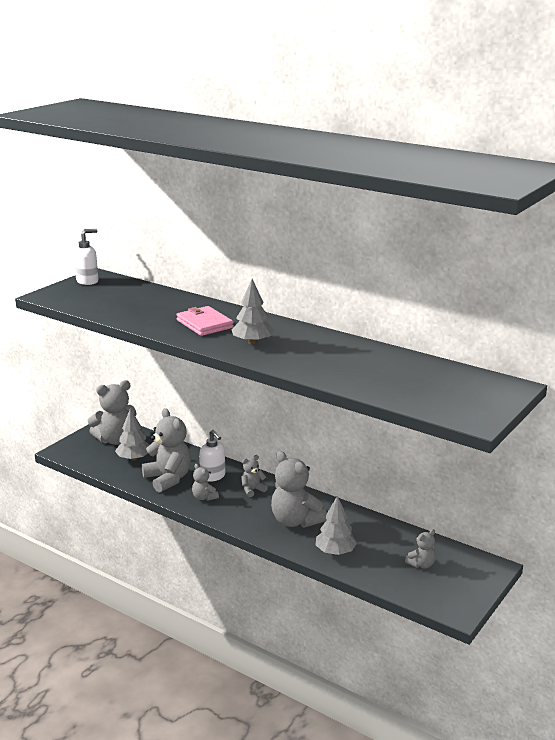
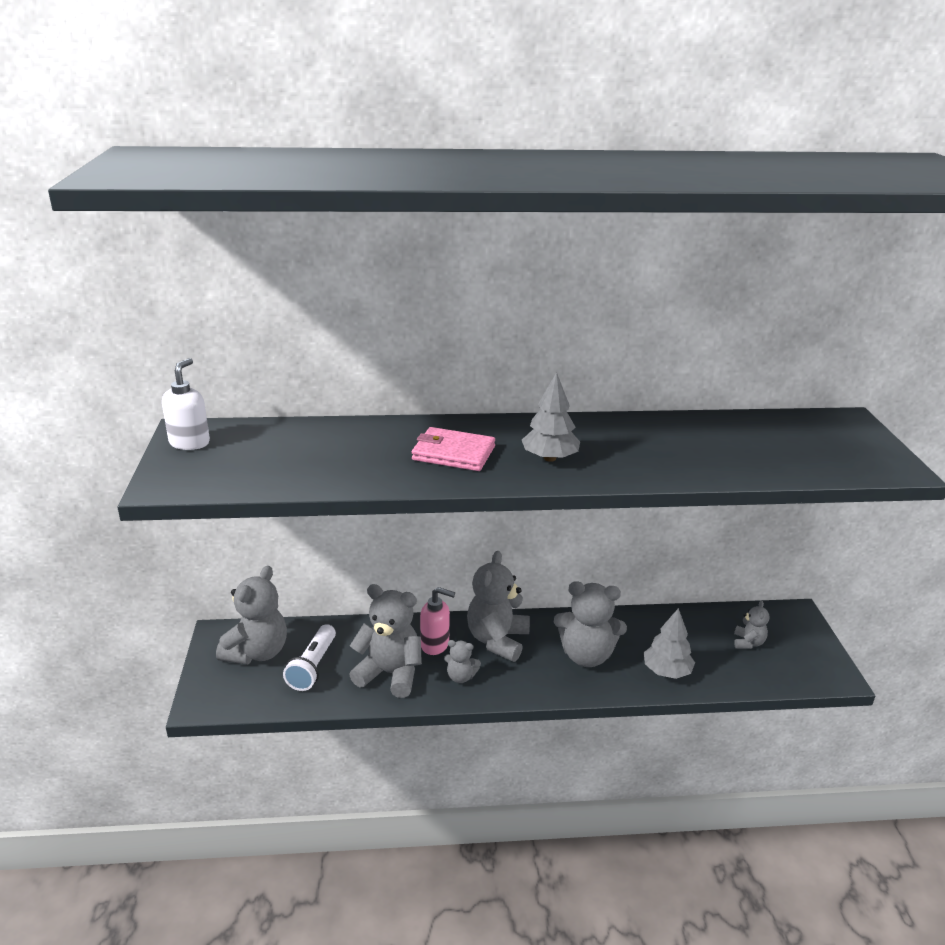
camera: 40 degrees left, 5 degrees up
(134, 458) = (313, 667): grey tree -> white flashlight
(213, 476) = (435, 644): white soap dispenser -> pink soap dispenser
(252, 490) = (497, 640): grey teddy bear -> grey teddy bear, size x1.99

